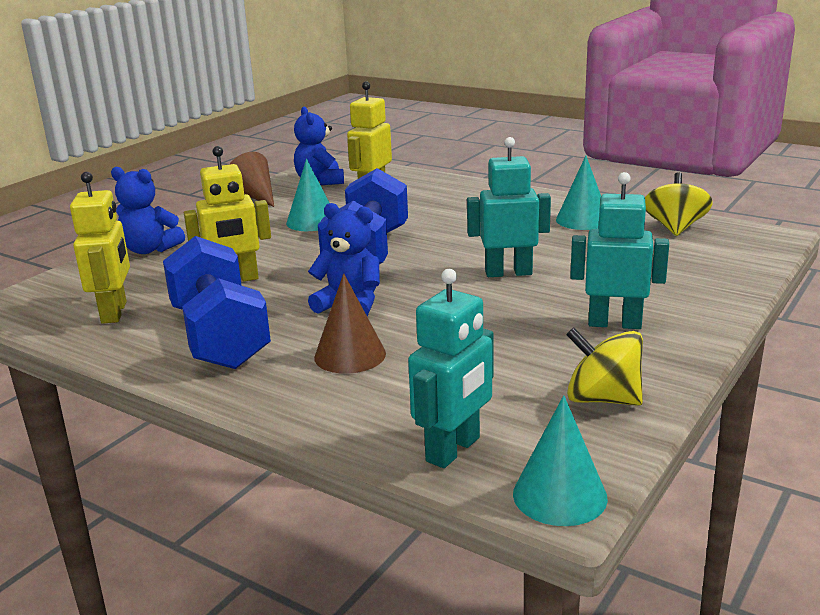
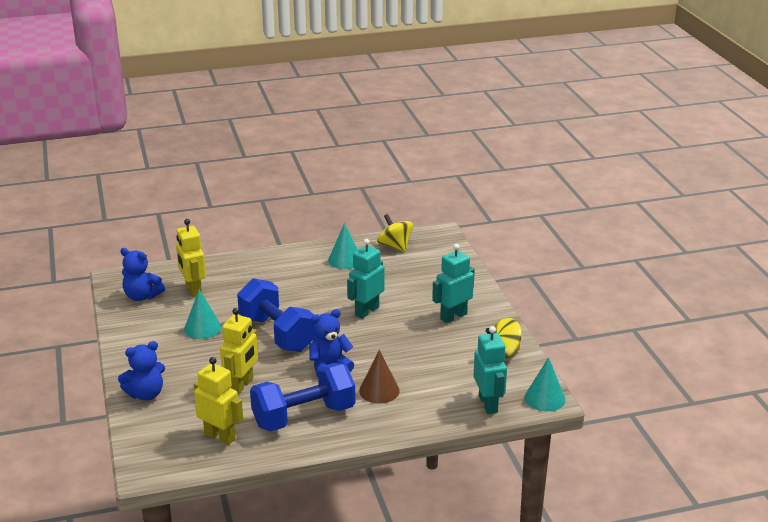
camera: 50 degrees left, 5 degrees up
(220, 336) = (303, 416): blue dumbbell -> blue dumbbell turned 45 degrees counterclockwise
(255, 196) = (124, 327): brown cone -> none

